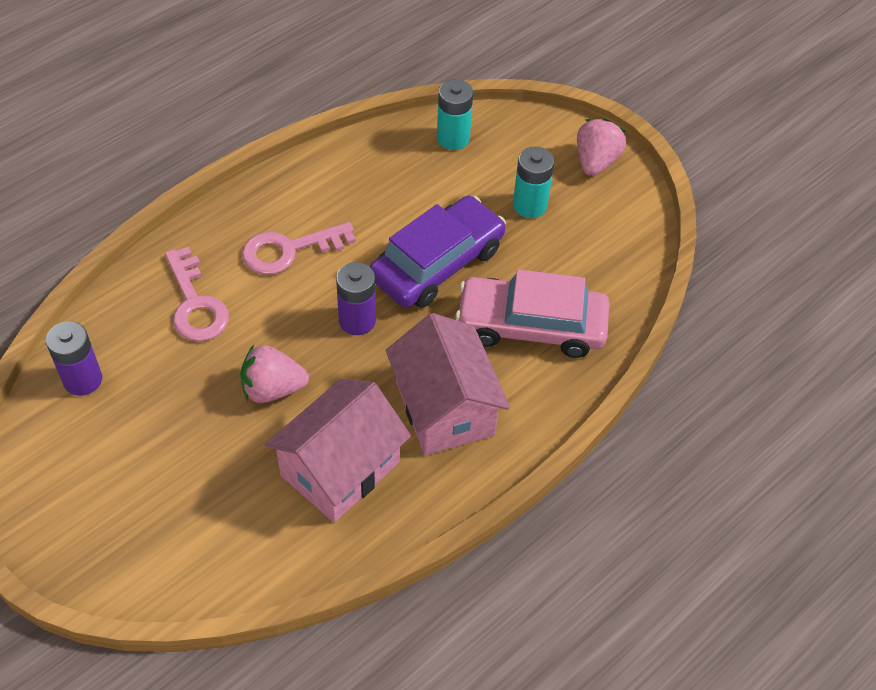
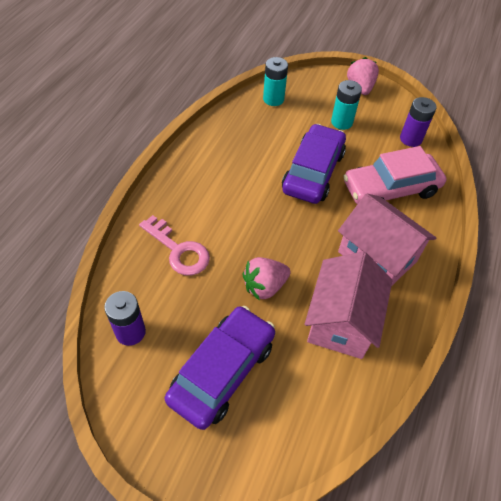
camera: 25 degrees left, 0 degrees up
(159, 466) = (222, 371): none -> purple car
(289, 250) = (218, 195): pink key -> none
(357, 320) = (289, 223): purple battery -> purple battery (410, 139)

